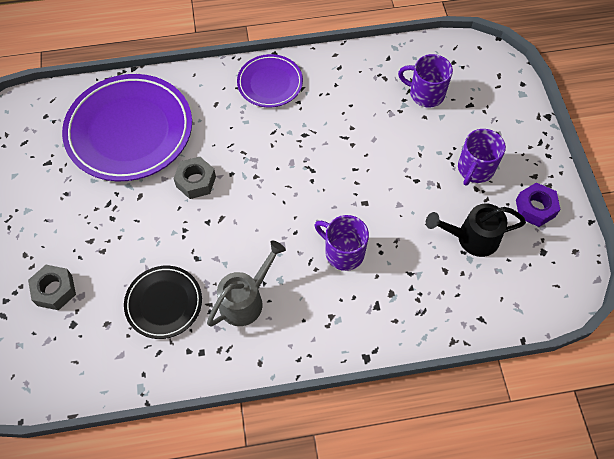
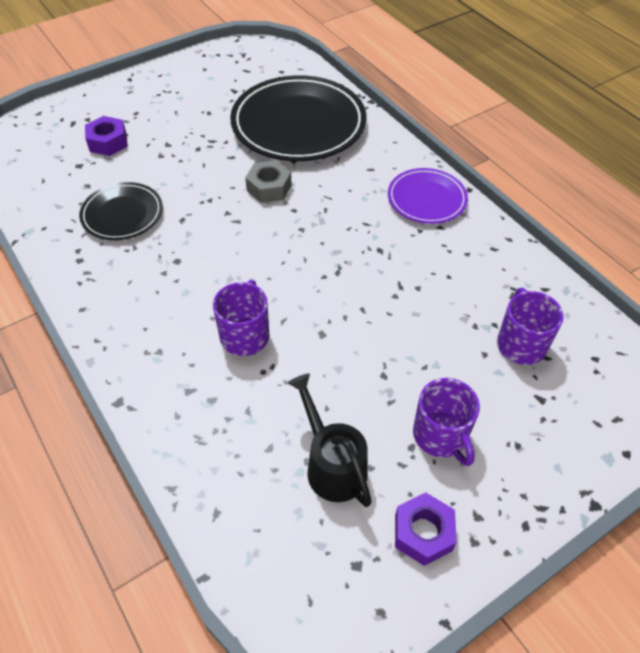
camera: 65 degrees right, 10 degrees down
(55, 290) = (108, 142): grey nut -> purple nut
(129, 131) = (298, 124): purple plate -> black plate
(246, 299) = (151, 273): grey watering can -> none
(475, 169) = (441, 436): purple mug -> purple mug turned 120 degrees counterclockwise

